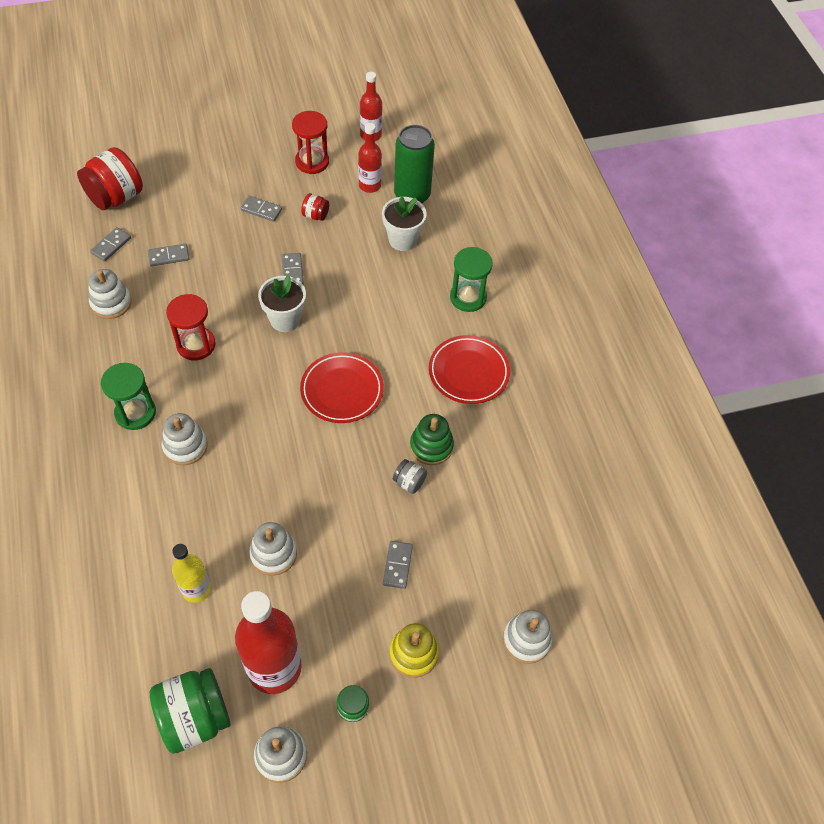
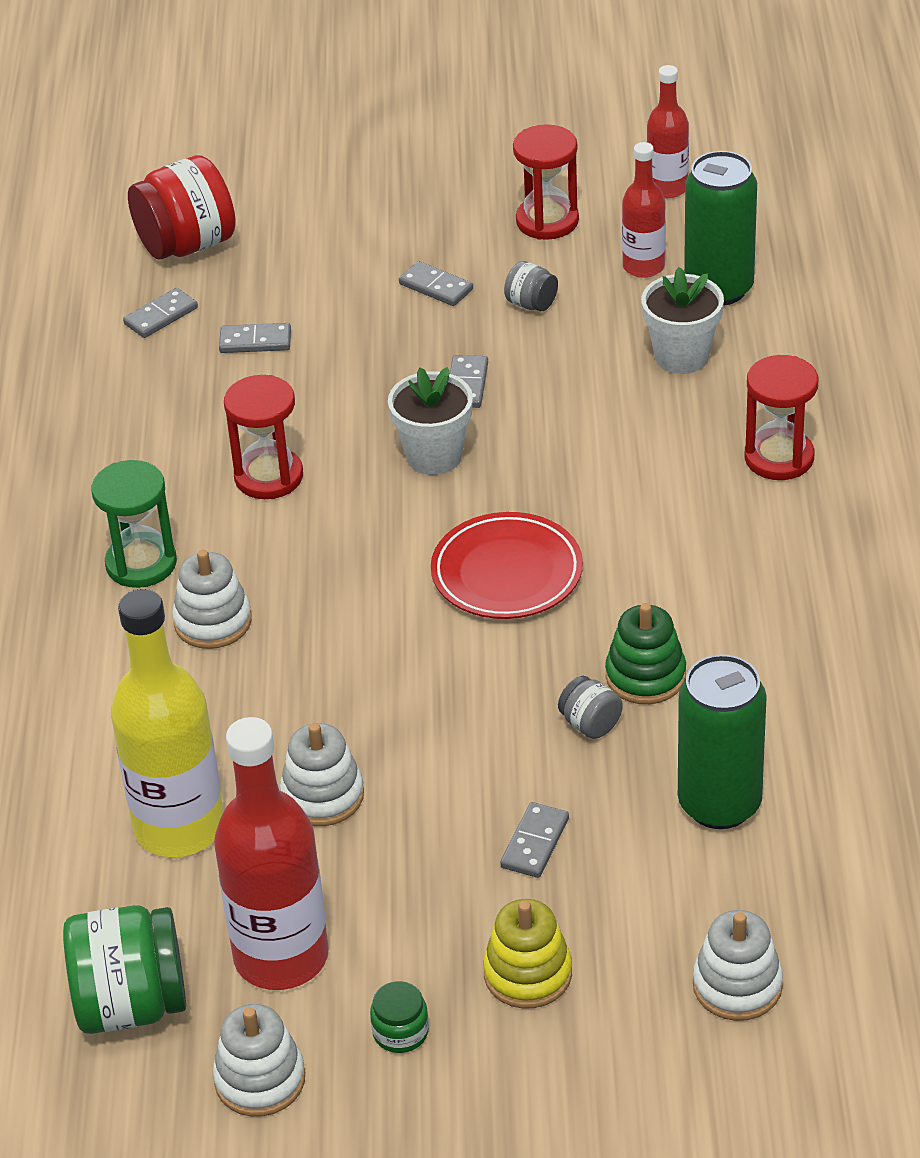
camera: 20 degrees right, 15 degrees down
(111, 303) = (140, 400): white stacking toy -> none
(196, 589) = (179, 827): yellow bottle -> yellow bottle, size x1.78
(315, 215) = (531, 304): red jar -> grey jar
(468, 297) = (779, 458): green hourglass -> red hourglass
(468, 372) = (747, 572): red plate -> none
(489, 523) = (719, 804): none -> green can

